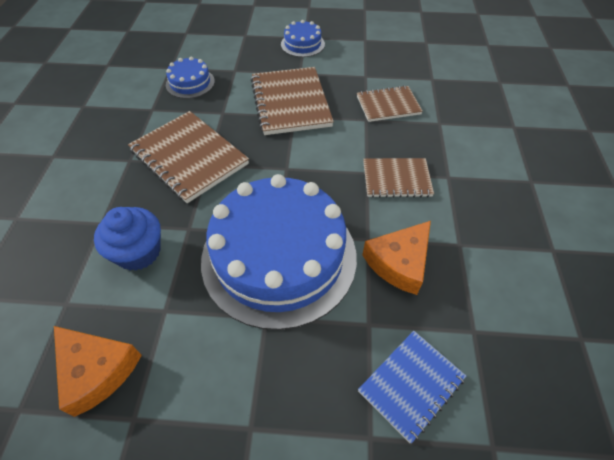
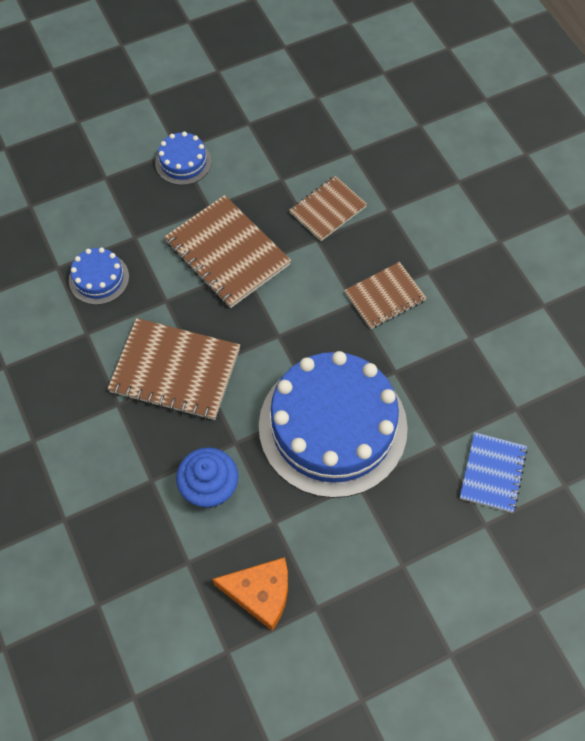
camera: 30 degrees left, 10 degrees up
(399, 263) = (432, 380): orange cheese -> none

